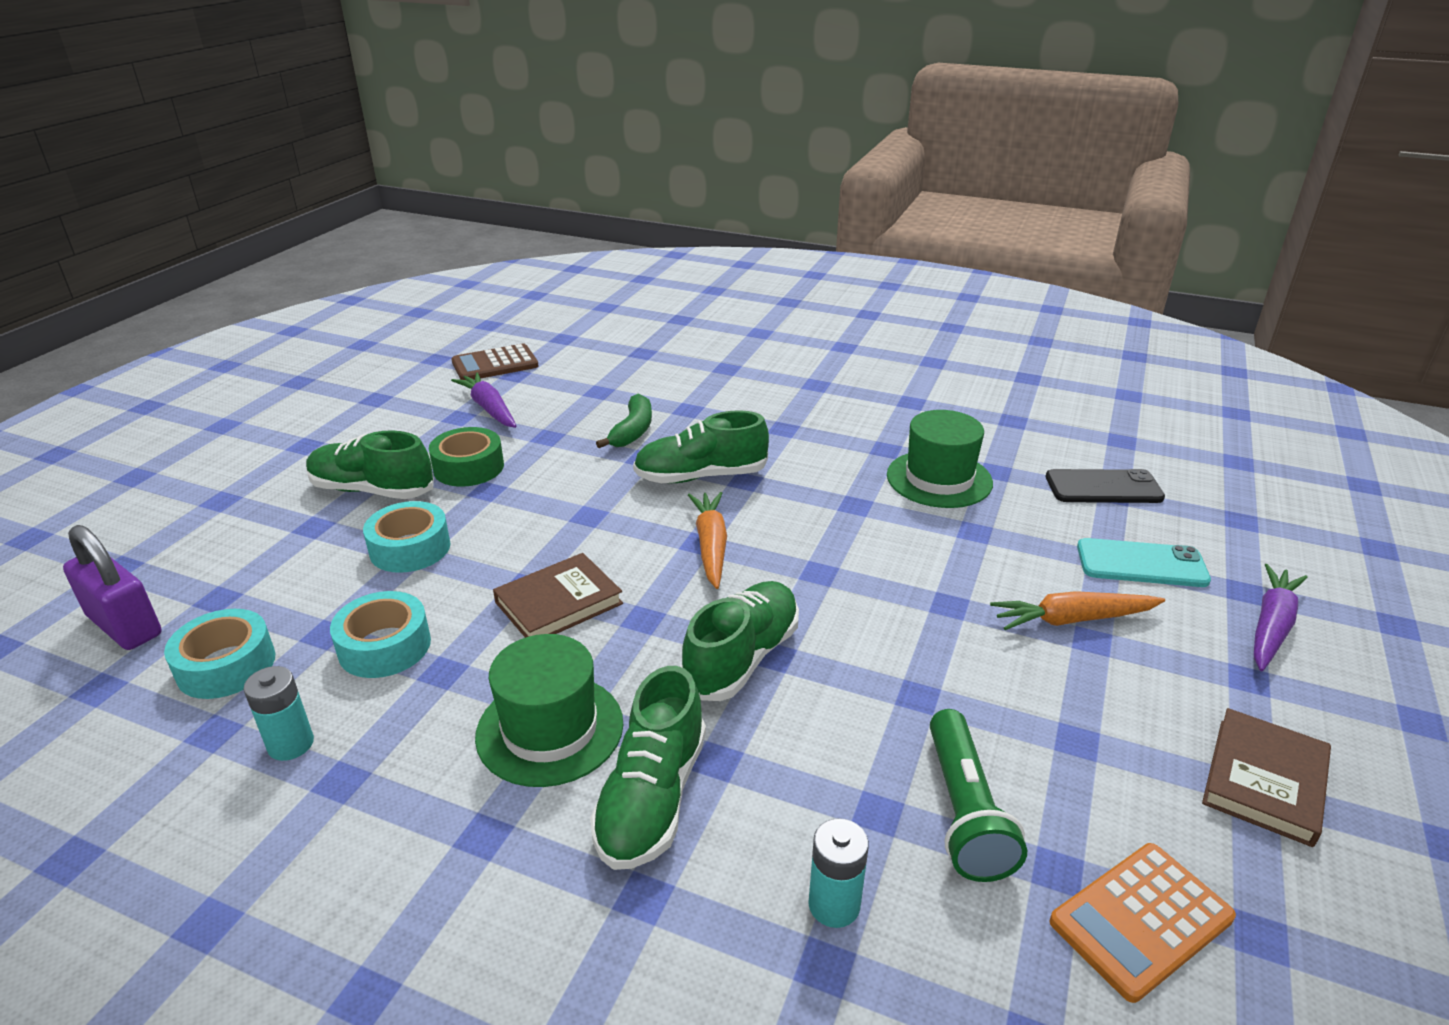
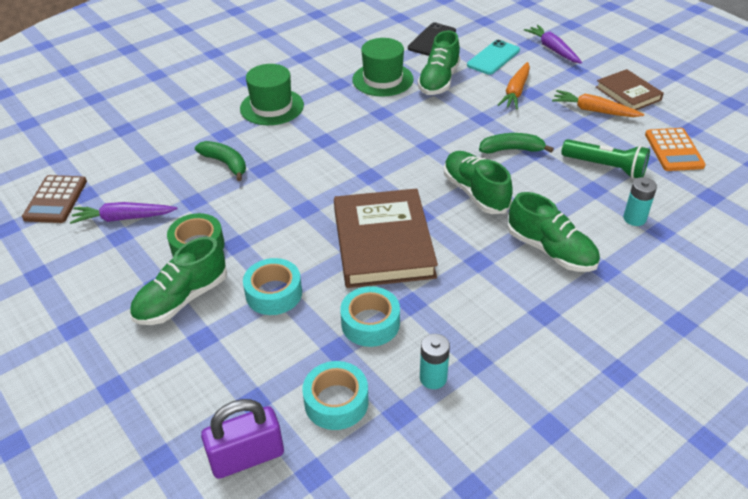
camera: 60 degrees left, 10 degrees up
(550, 729) = (485, 272): green hat -> green hat (272, 107)
(559, 603) = (383, 243): brown book -> brown book, size x1.76
(701, 476) = (305, 154): green shoe -> green shoe (439, 81)
(711, 546) = (376, 172): orange carrot -> orange carrot (594, 111)
(896, 665) = (512, 149): none -> green banana

